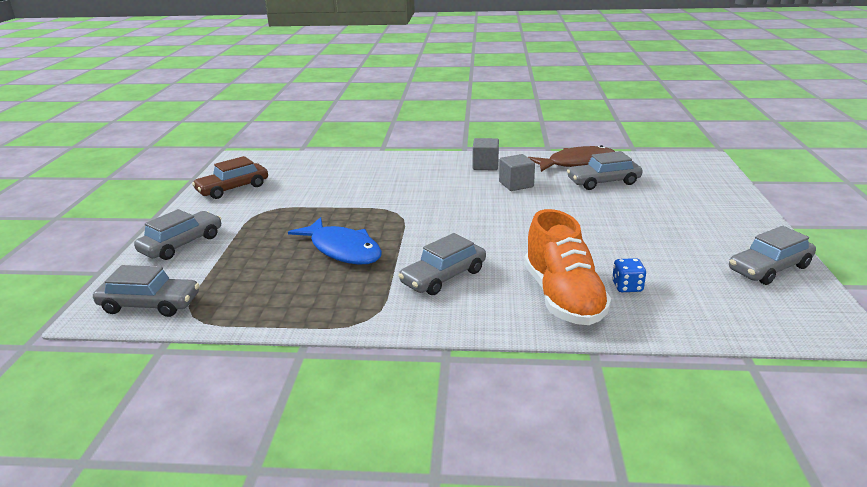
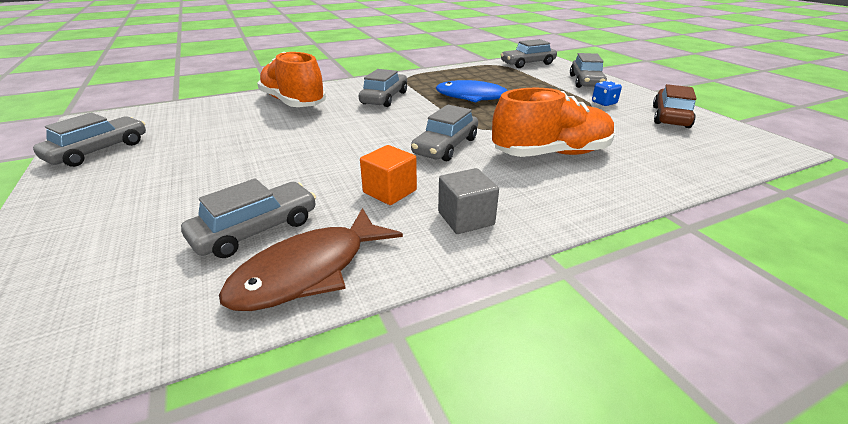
camera: 150 degrees right, 5 degrees up
(382, 183) = (551, 154): none -> orange shoe
(447, 204) = (445, 146): none -> grey car
(516, 184) = (389, 191): grey cube -> orange cube
(627, 287) = (244, 116): blue dice -> blue dice (604, 103)

